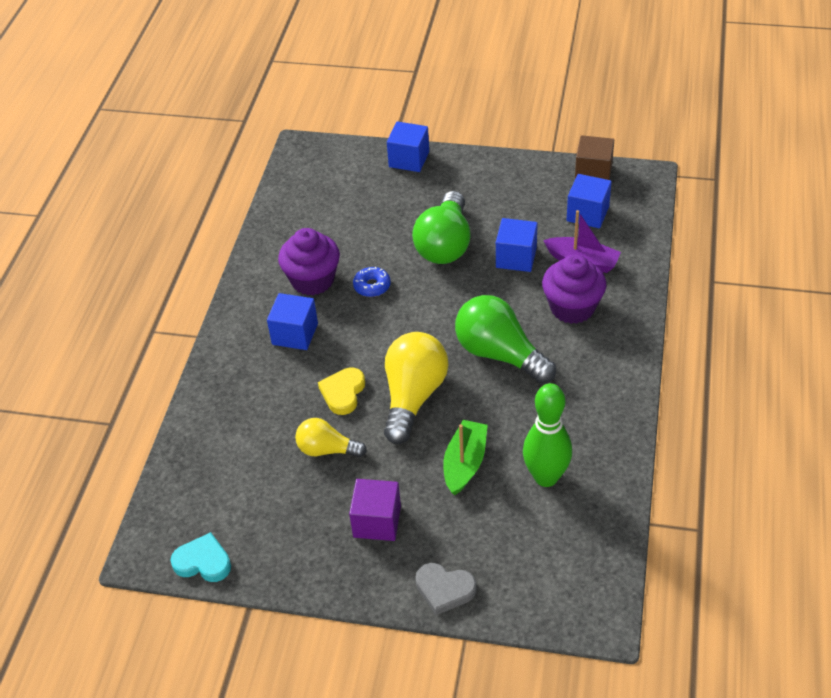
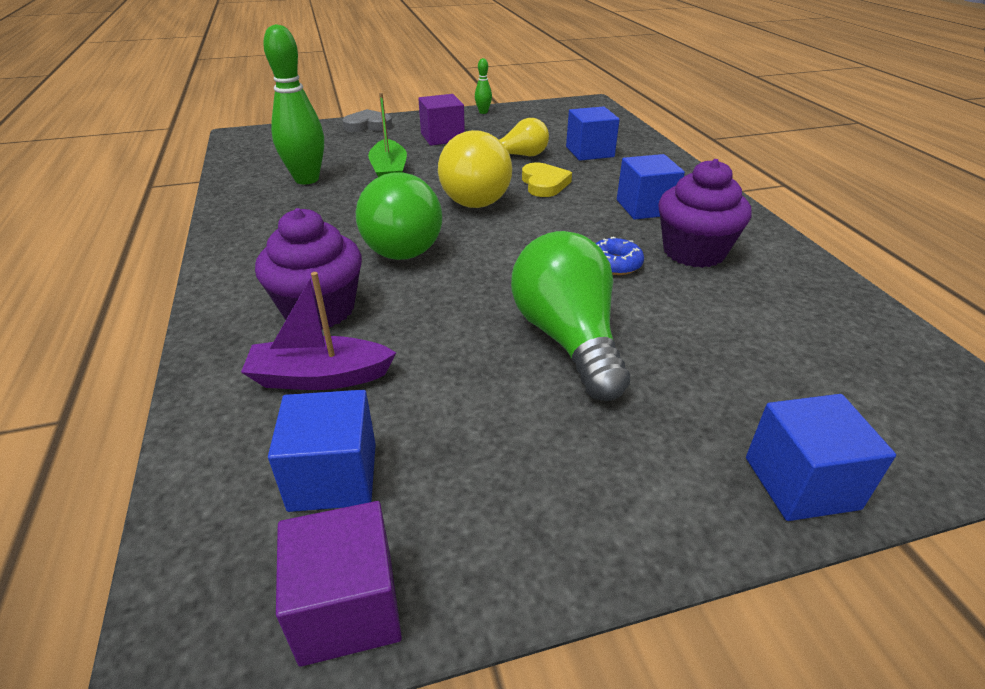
camera: 150 degrees right, 10 degrees down
(203, 562) = (548, 107): turquoise heart -> none
(290, 576) = (483, 112): none -> green bowling pin
(499, 354) = (399, 243): green light bulb -> green light bulb turned 60 degrees clockwise
(516, 257) = (439, 351): blue cube -> blue cube (589, 152)
(593, 173) = (347, 607): brown cube -> purple cube

